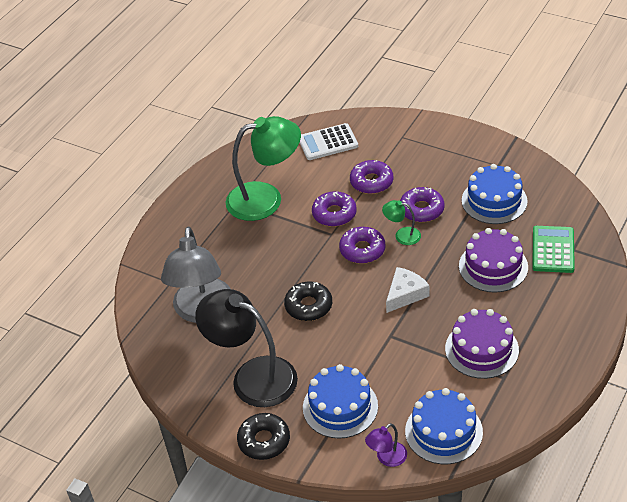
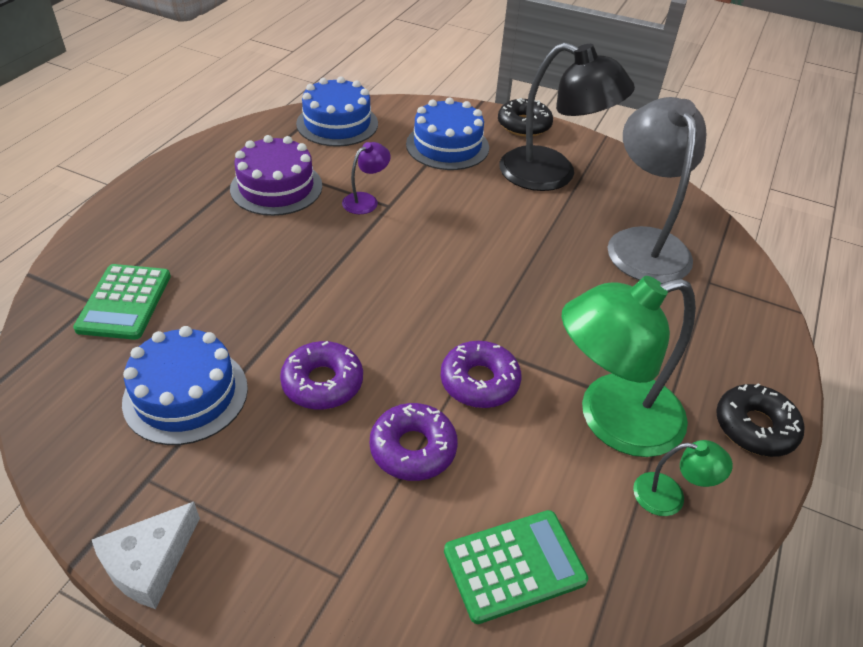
camera: 170 degrees right, 0 degrees up
(308, 306) = (499, 242): black donut -> black donut (755, 427)
(328, 142) = (514, 566): white calculator -> green calculator
(362, 250) = (427, 316): purple donut -> none
(387, 458) = (397, 109): purple lamp -> purple lamp (366, 200)
(402, 235) = (362, 337): green lamp -> green lamp (670, 496)
(405, 294) = (365, 251): white cheese -> white cheese (149, 562)
(493, 266) = (228, 282): purple cake -> none

